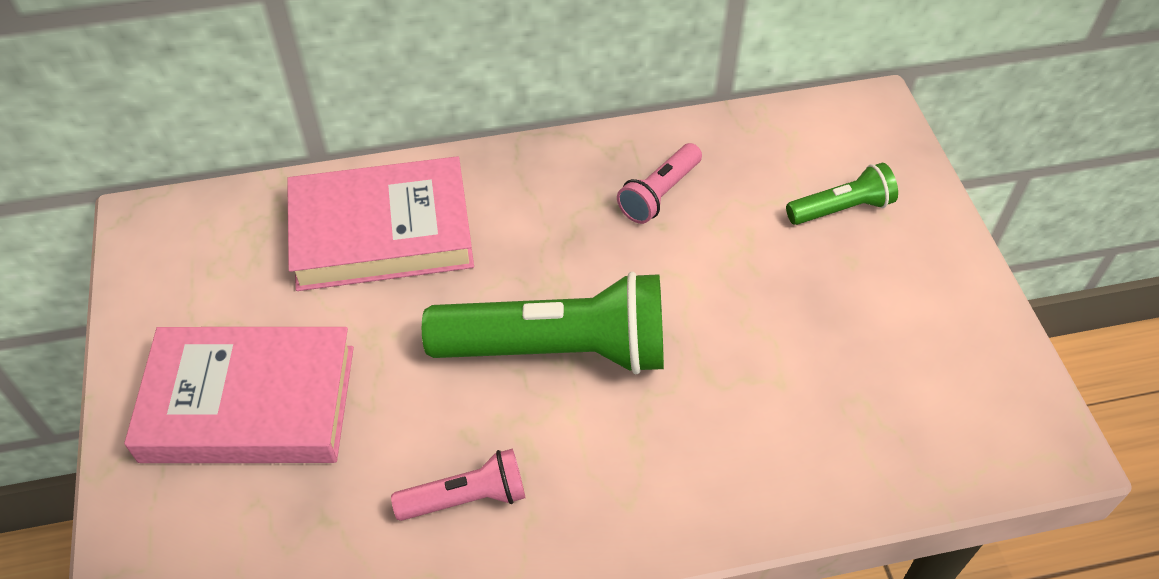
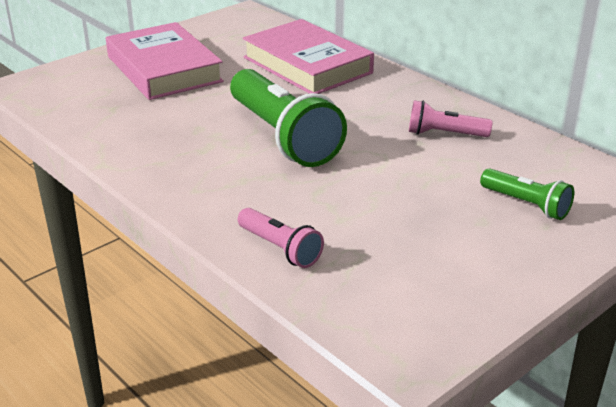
camera: 60 degrees right, 20 degrees down
(466, 497) = (157, 140): pink flashlight -> pink flashlight (280, 248)

